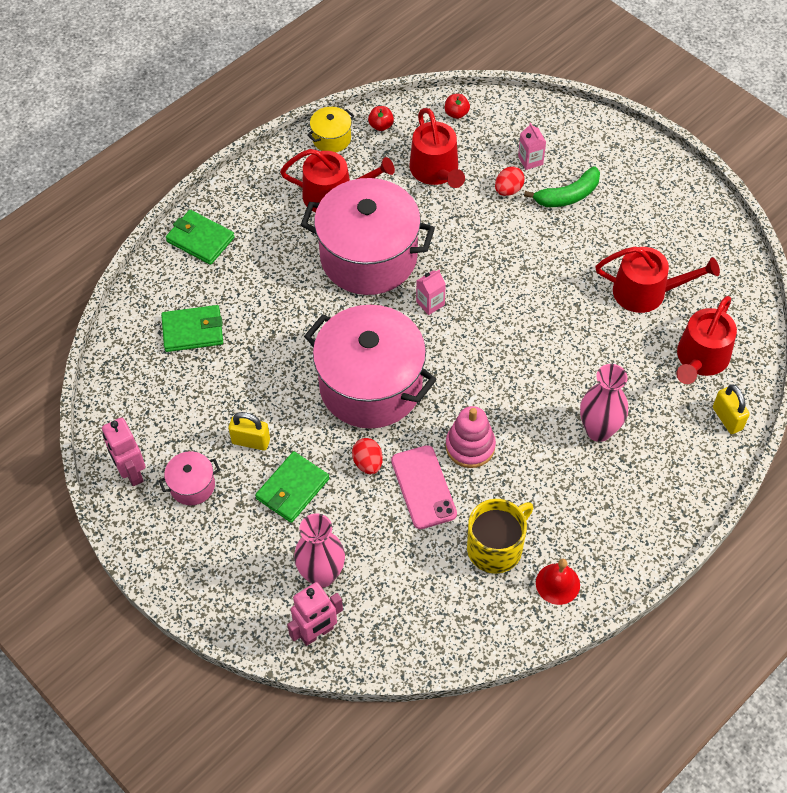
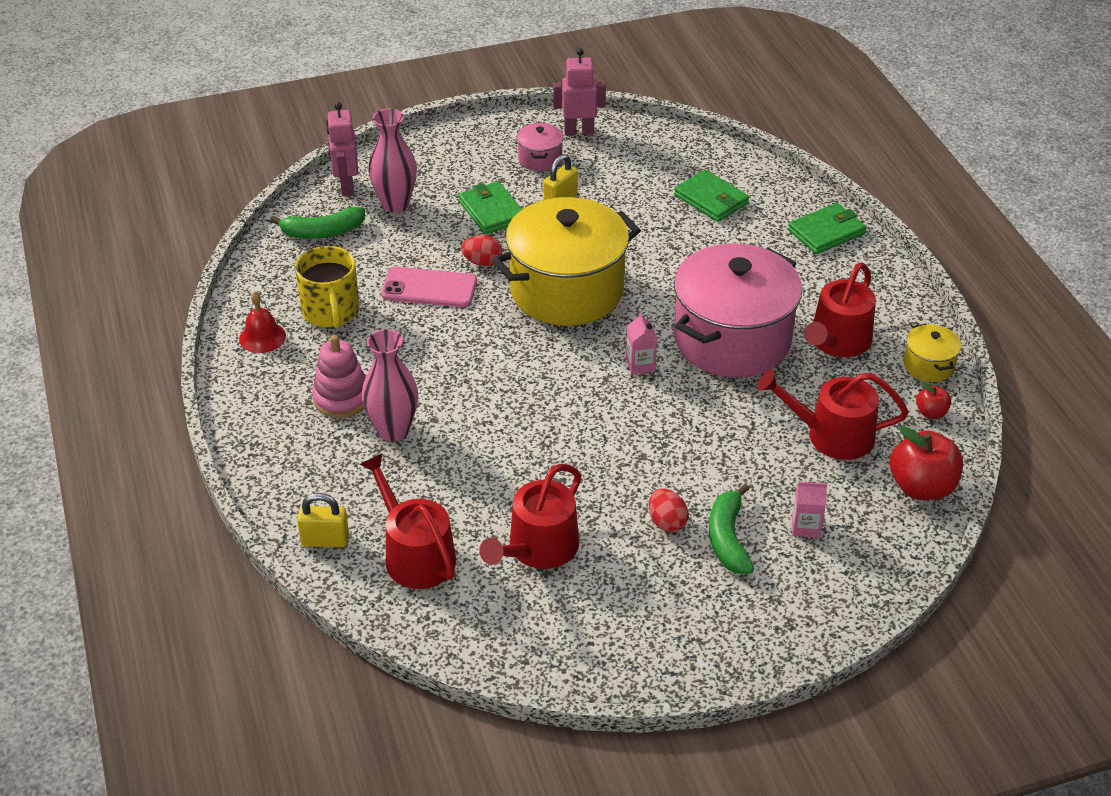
camera: 115 degrees right, 15 degrees down
(193, 331) = (711, 199): green wallet -> green wallet turned 60 degrees counterclockwise
(370, 386) = (567, 290): pink pot -> yellow pot
(395, 615) = (322, 232): none -> green banana
(456, 113) = (921, 487): red apple -> red apple, size x1.99
(470, 446) = (448, 333): pink stacking toy -> pink stacking toy (342, 398)
(508, 190) = (767, 487): red egg -> red egg (667, 522)

